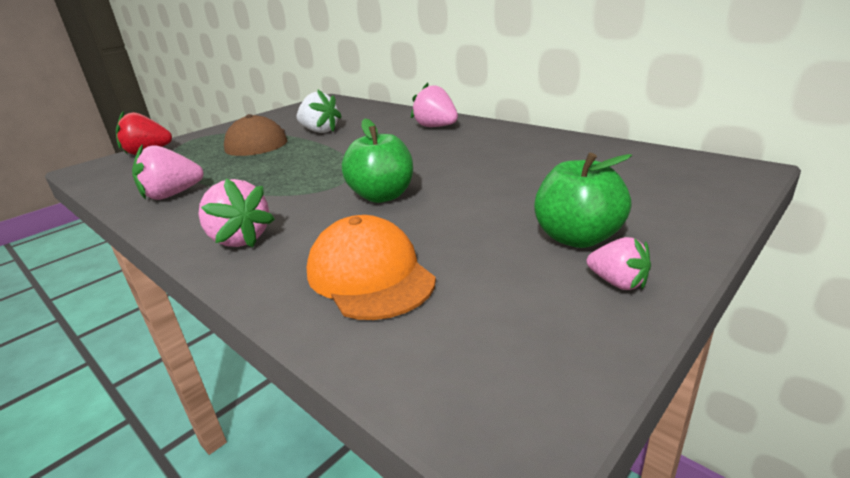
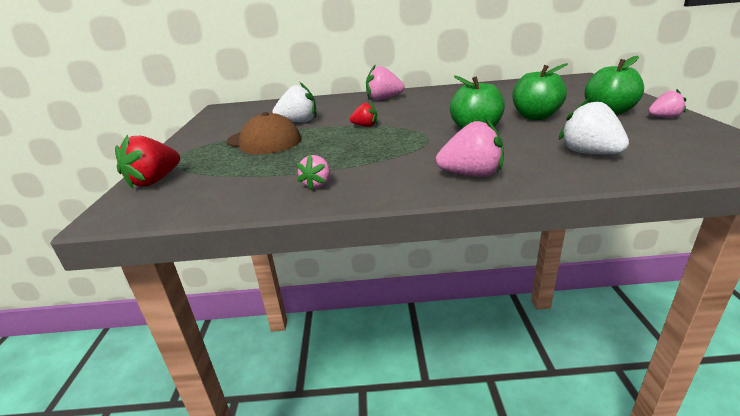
camera: 45 degrees left, 0 degrees up
(172, 195) = (317, 184): pink strawberry -> pink strawberry, size x0.61
(337, 153) = (365, 126): none -> red strawberry
(370, 275) = (589, 153): orange cap -> white strawberry
(480, 205) = (535, 117): none -> green apple

